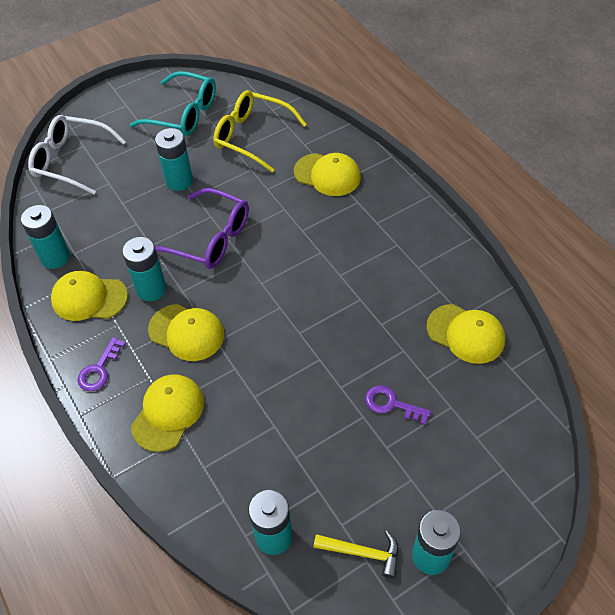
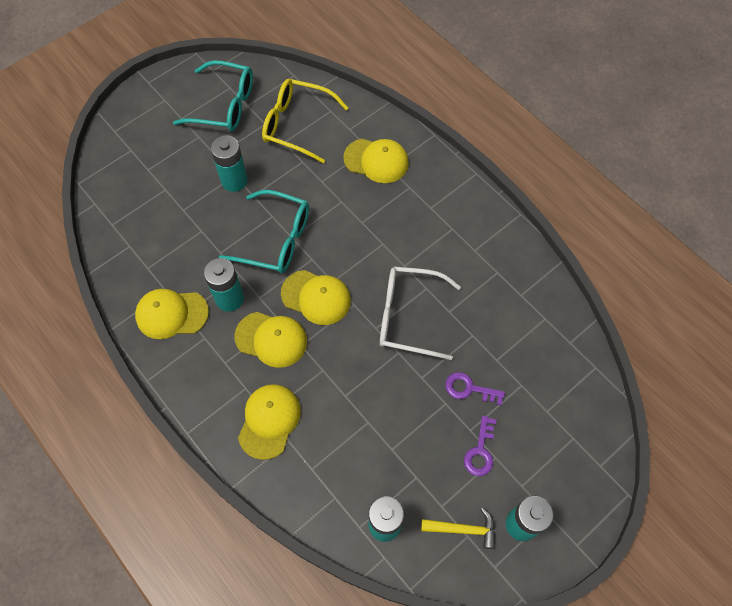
camera: 10 degrees left, 10 degrees up
(55, 257) = (129, 274): turquoise battery -> none
(72, 161) = (123, 168): white glasses -> white glasses (409, 316)
(99, 369) = (196, 385): purple key -> purple key (480, 451)
(209, 238) = (275, 239): purple glasses -> turquoise glasses
(465, 334) = (526, 313): yellow cap -> yellow cap (316, 297)

